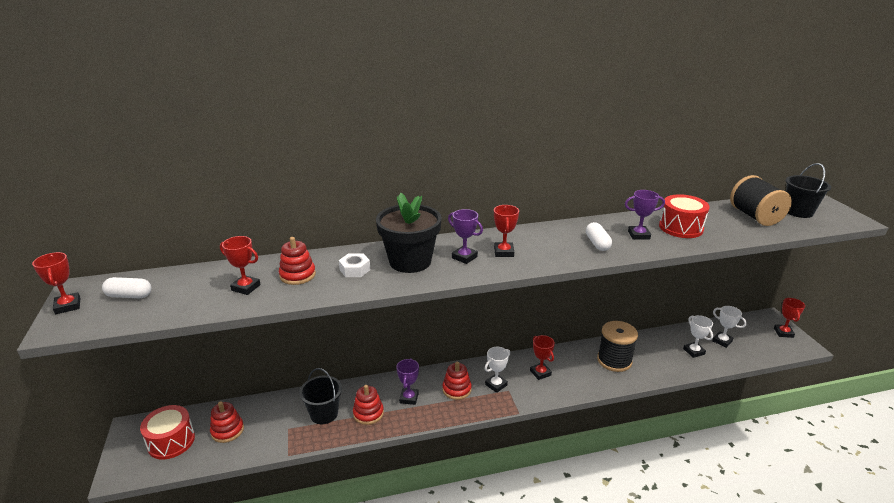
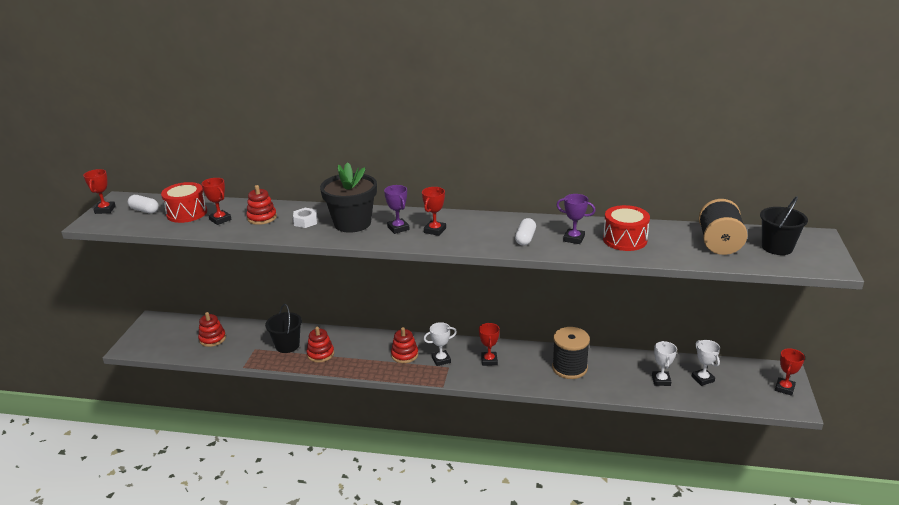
camera: 25 degrees right, 0 degrees up
(171, 441) = (172, 336): red drum -> red drum (187, 213)
(409, 398) = (360, 351): purple trophy -> none

